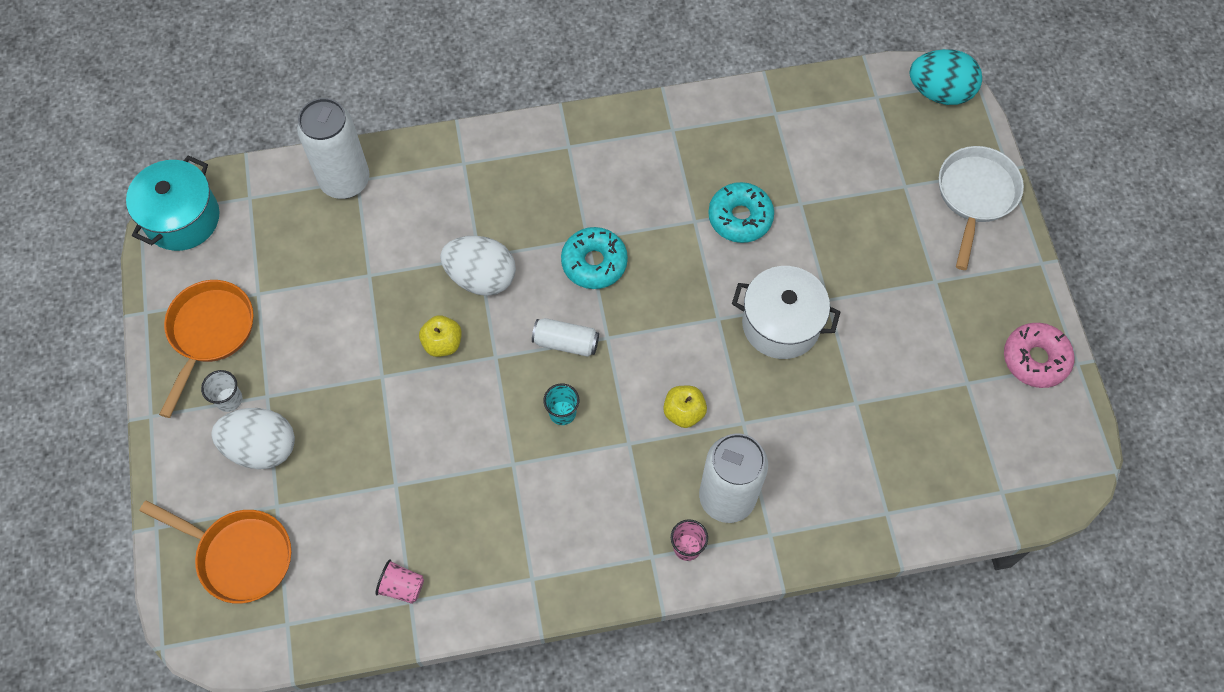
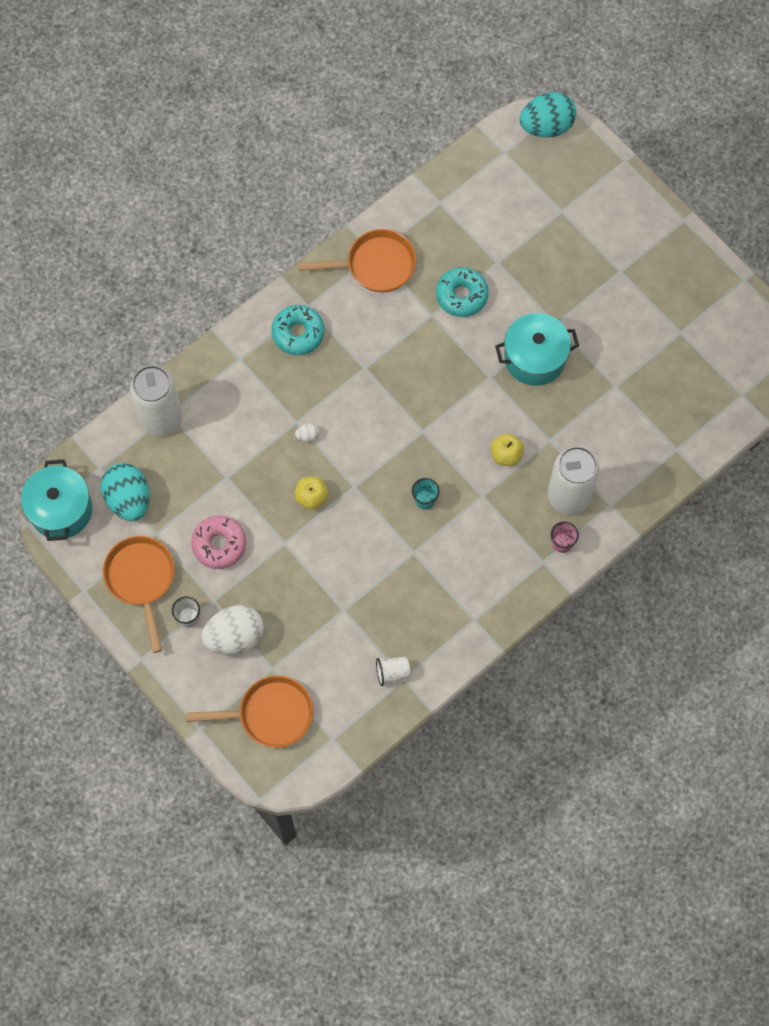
camera: 30 degrees left, 5 degrees up
(255, 244) = (128, 499): none -> turquoise egg
(402, 586) = (392, 672): pink cup -> white cup
(481, 277) = (307, 436): white egg -> white egg, size x0.40
(566, 342) = (396, 450): white can -> none
(594, 263) = (380, 383): turquoise donut -> turquoise donut (298, 333)
(666, 141) = (375, 265): none -> orange pan
(781, 324) = (534, 358): white pot -> turquoise pot
(975, 196) = (614, 194): white pan -> none
(1035, 359) = (715, 292): pink donut -> pink donut (219, 544)

